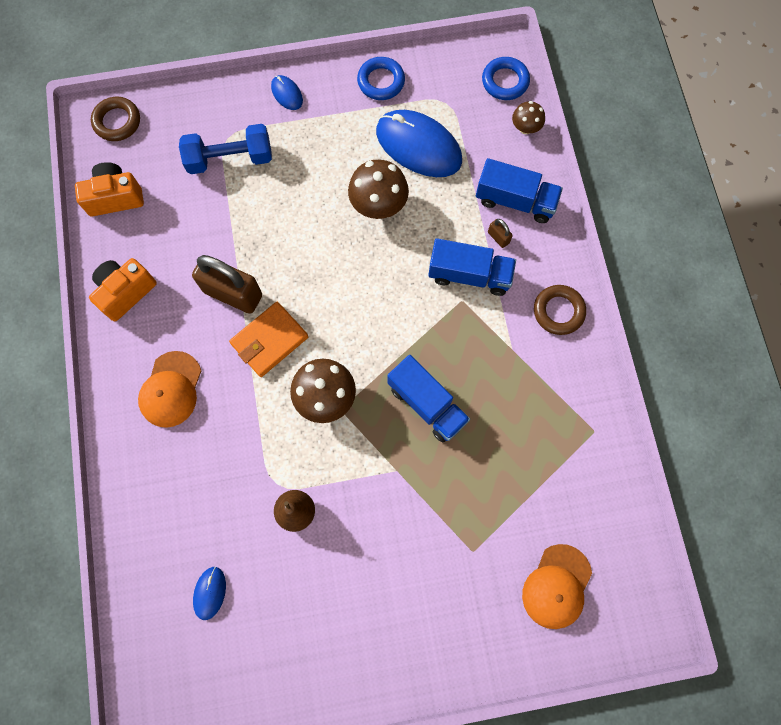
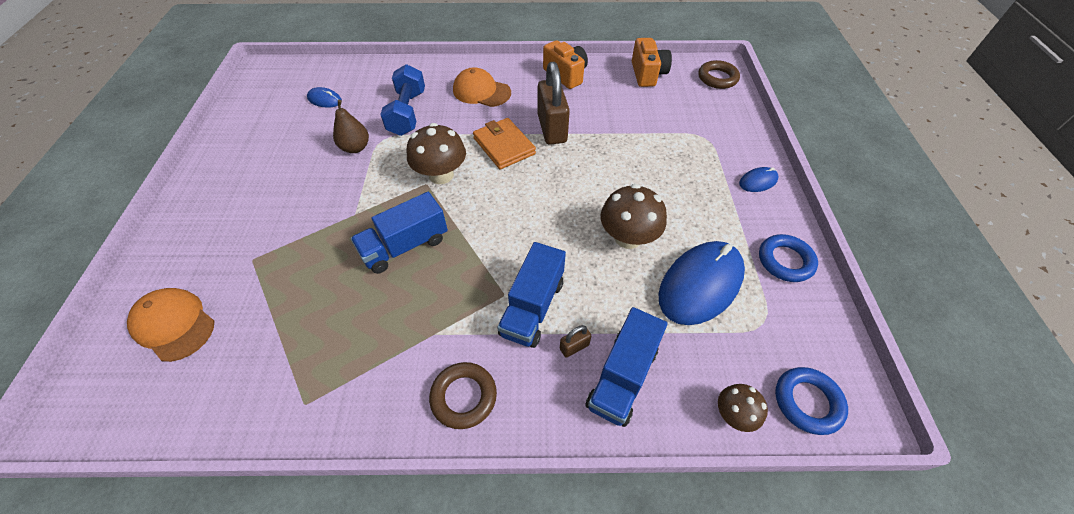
camera: 100 degrees right, 20 degrees down
(230, 159) = (682, 137): blue dumbbell -> blue dumbbell (407, 113)
(233, 293) = (552, 129): brown padlock -> brown padlock turned 45 degrees counterclockwise

